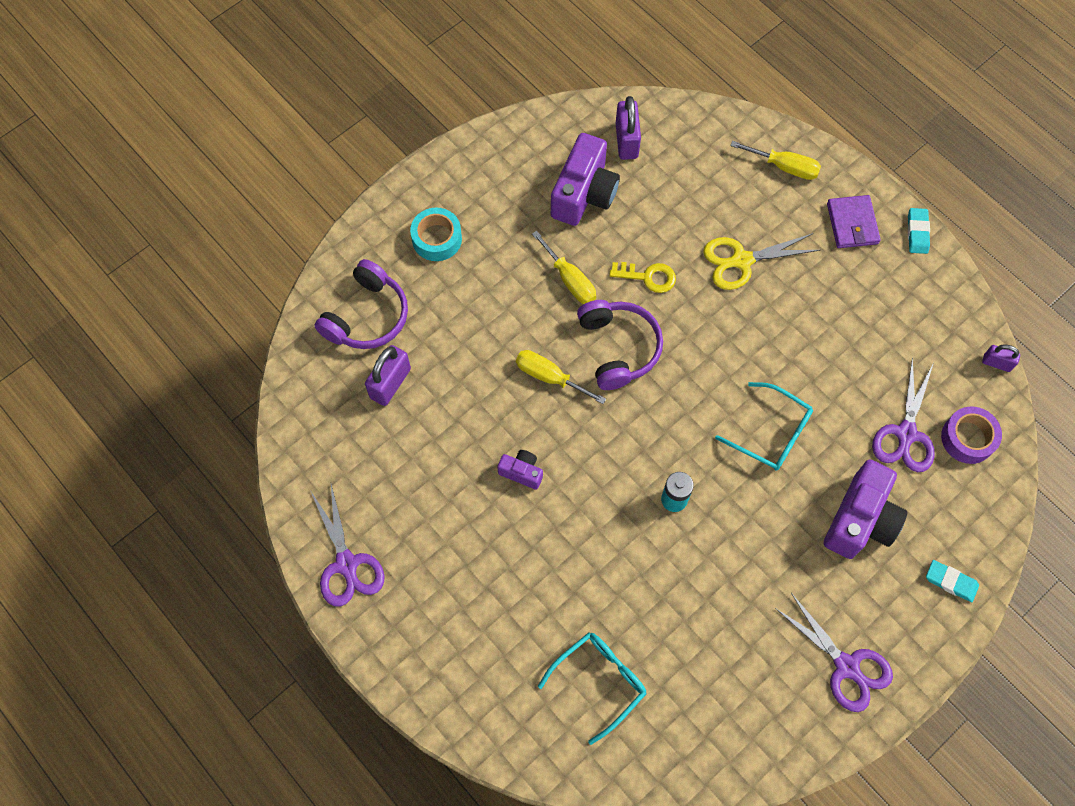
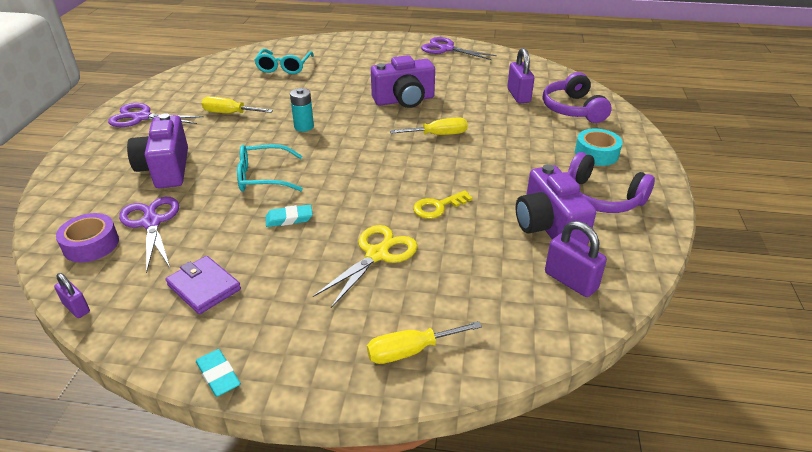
camera: 140 degrees right, 30 degrees down
(521, 472) = (404, 100): purple camera -> purple camera, size x2.00
(570, 280) = (488, 178): yellow screwdriver -> yellow screwdriver (230, 113)
(618, 348) = (412, 165): purple headphones -> purple headphones (601, 198)
(852, 224) = (297, 341): purple wallet -> purple wallet (204, 287)
(951, 582) = (79, 171): turquoise eraser -> turquoise eraser (289, 219)
(996, 363) = (76, 308): purple padlock -> purple padlock turned 60 degrees clockwise

